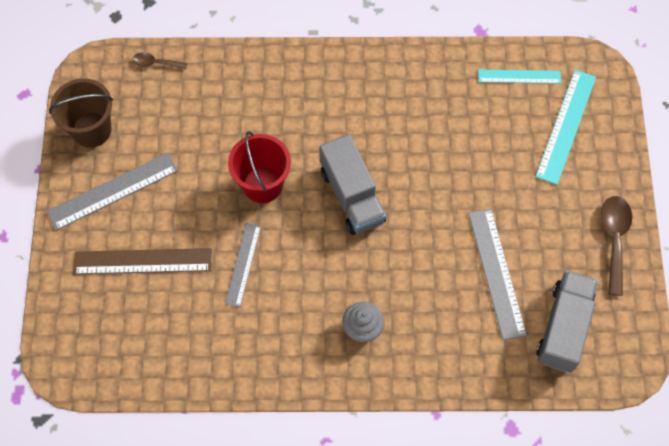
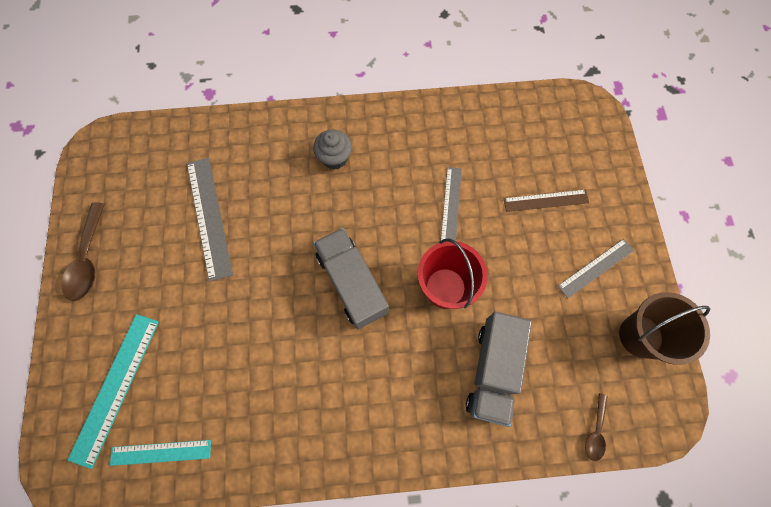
camera: 175 degrees right, 5 degrees up
(113, 191) = (595, 268): grey ruler -> grey ruler, size x0.64
(143, 261) = (546, 200): brown ruler -> brown ruler, size x0.64
(156, 63) = (595, 431): brown spoon -> brown spoon turned 105 degrees clockwise
(563, 328) = (152, 173): grey truck -> grey truck (493, 370)

